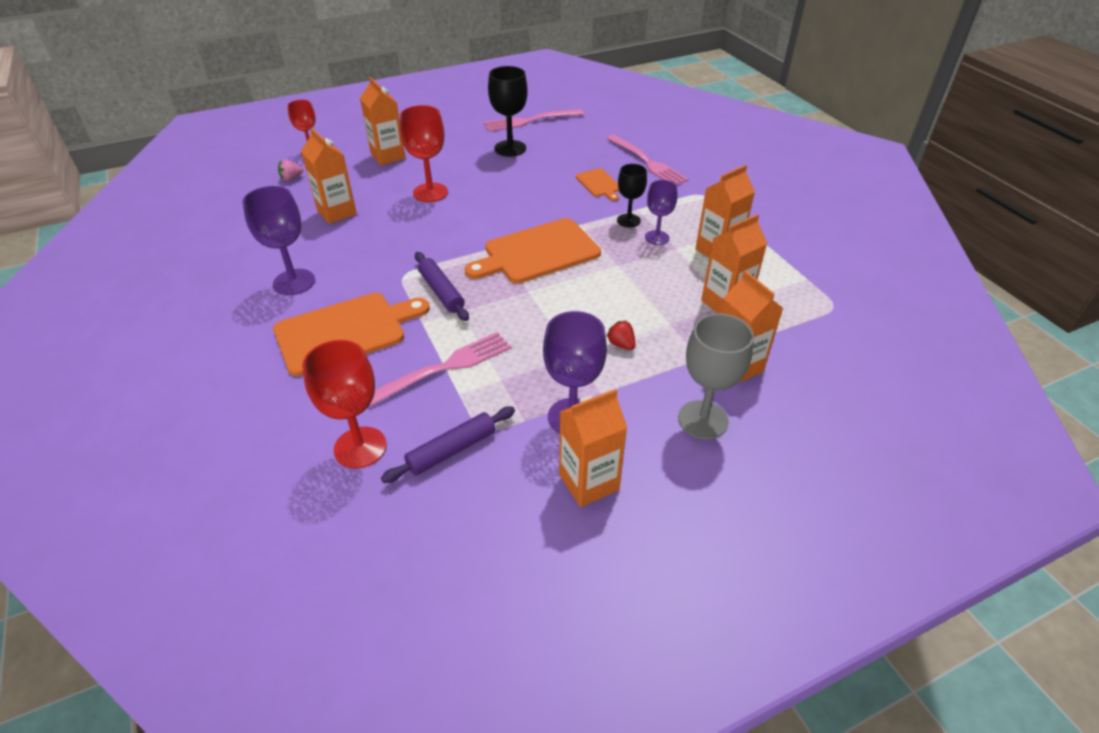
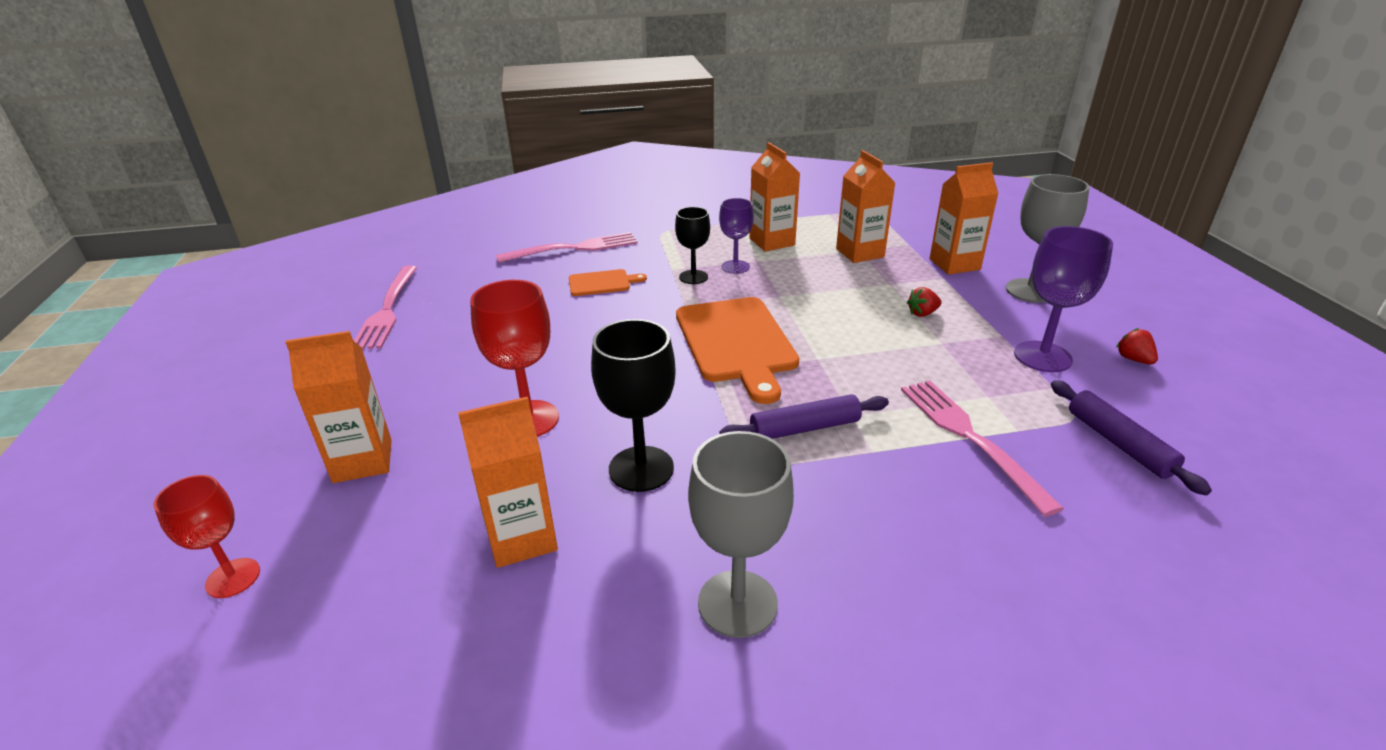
camera: 75 degrees left, 10 degrees down
(291, 178) = (327, 614): pink strawberry -> none
(294, 282) = (737, 603): purple goblet -> grey goblet
(345, 332) = (890, 533): orange cutting board -> none
(360, 447) = (1140, 524): red goblet -> none
(510, 148) = (454, 334): black goblet -> black goblet (641, 469)
(588, 482) = (1133, 359): orange carton -> red strawberry

